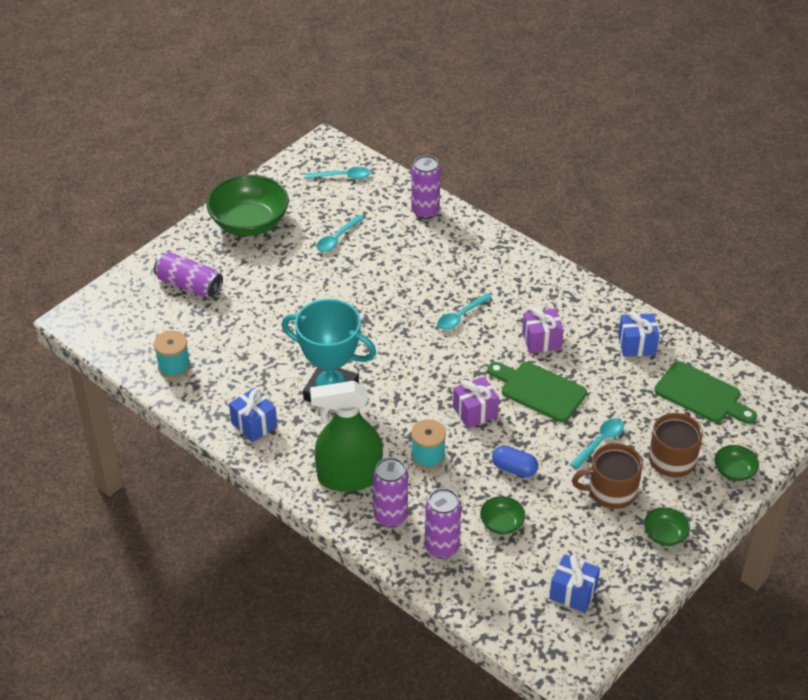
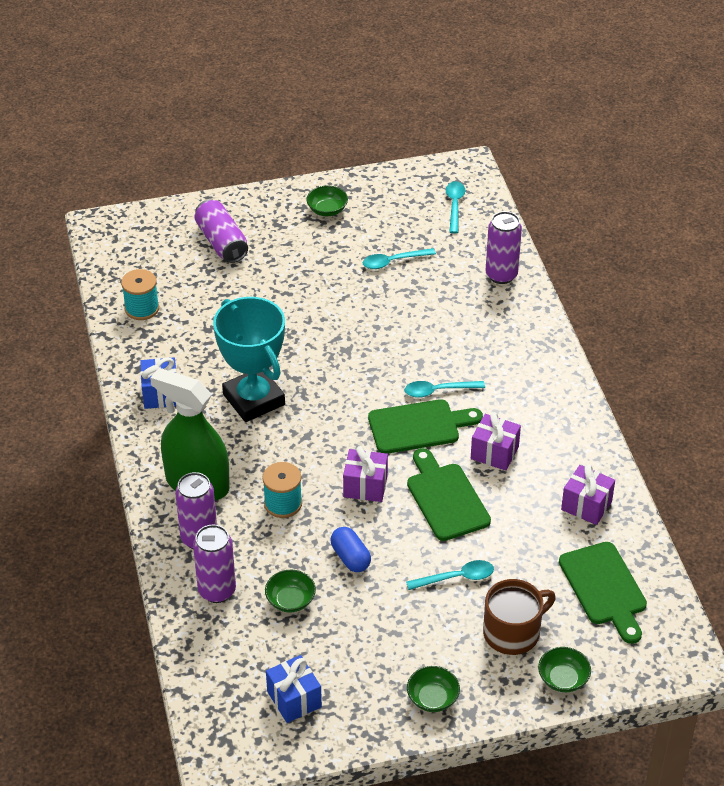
camera: 35 degrees right, 0 degrees up
(249, 223) = (327, 210): green bowl -> green bowl, size x0.46
(343, 176) = (454, 205): turquoise spoon -> turquoise spoon turned 120 degrees counterclockwise
(471, 349) = (418, 426): none -> green cutting board
(611, 491) = (421, 628): brown mug -> none
(637, 345) = (586, 505): blue gift -> purple gift

